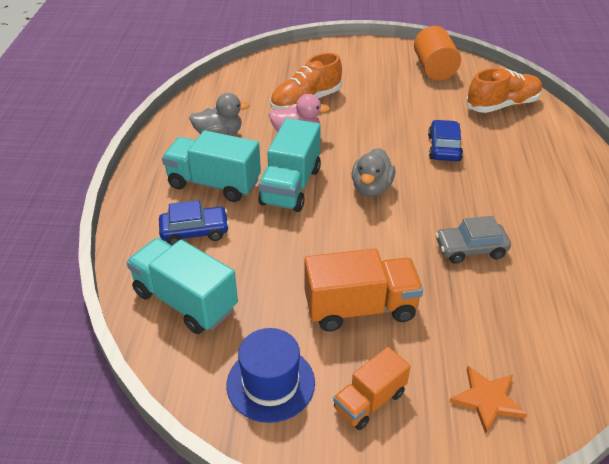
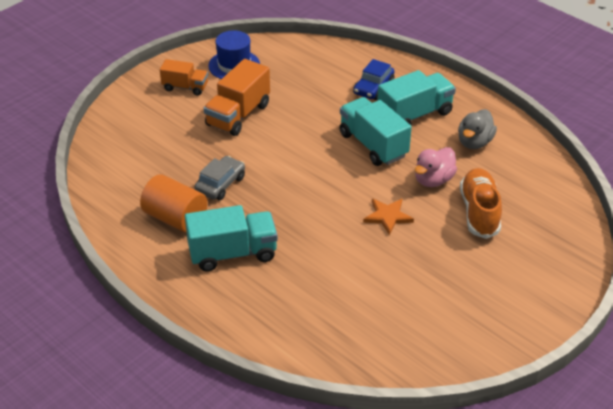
camera: 130 degrees right, 0 degrees up
(185, 301) = (320, 63): turquoise truck -> turquoise truck (232, 253)
(369, 401) = (185, 87): orange truck -> orange truck turned 105 degrees clockwise
(371, 188) = (327, 179): grey duck -> none
(434, 69) = (453, 335): orange cylinder -> orange cylinder (175, 218)
(444, 148) = (327, 247): blue car -> none
(487, 399) = (135, 121): orange star -> orange star (387, 216)
(502, 105) = (342, 333): orange shoe -> none

